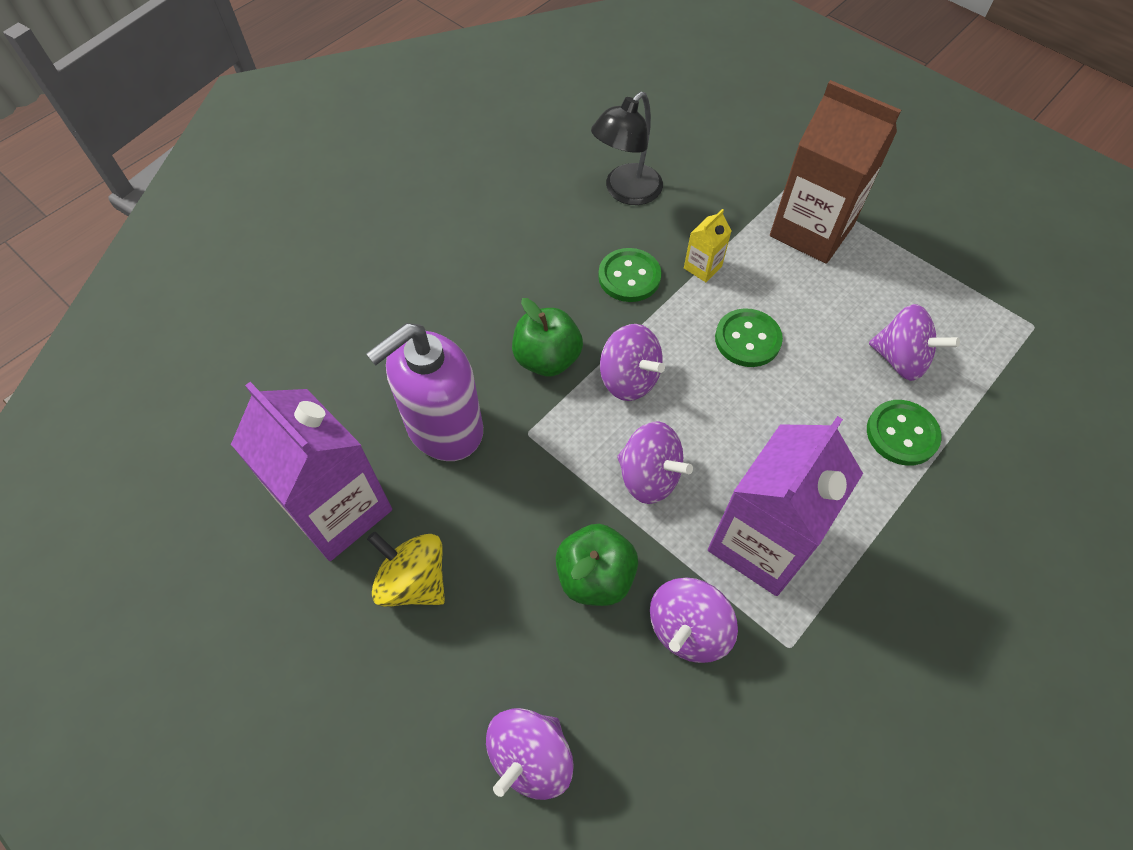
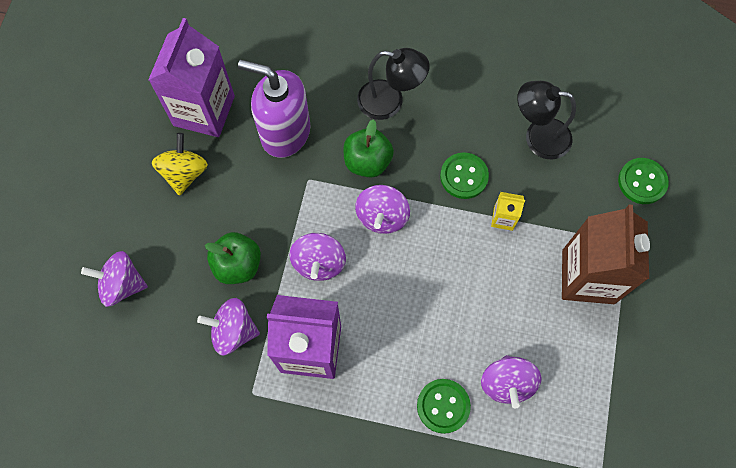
camera: 60 degrees right, 10 degrees up
(485, 299) = (390, 102): none -> black lamp
(747, 339) = (459, 275): green button -> green button (642, 182)

